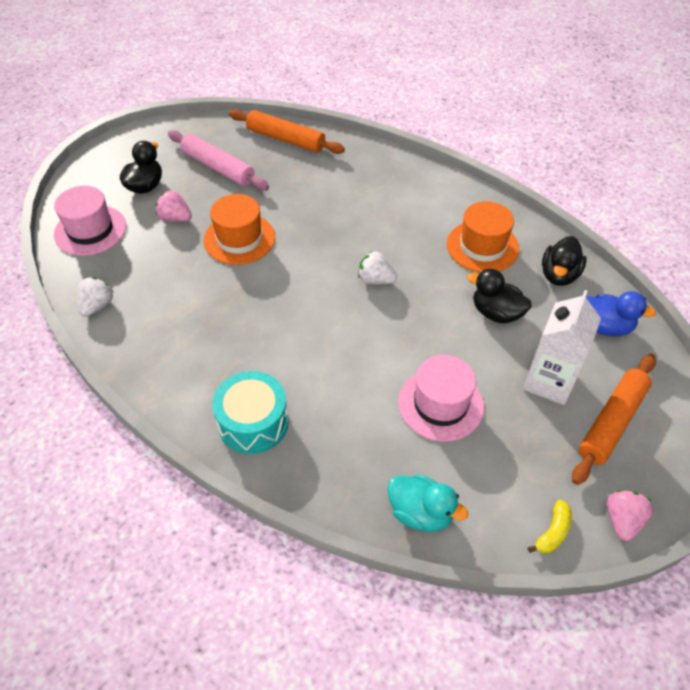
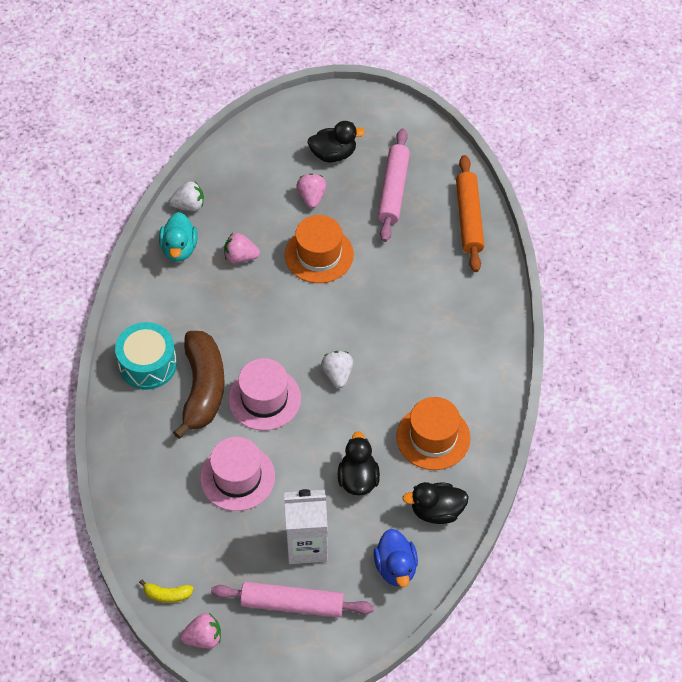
camera: 60 degrees right, 5 degrees up
(90, 230) = (259, 150): pink hat -> pink hat (264, 399)
(192, 293) = (240, 257): none -> pink strawberry
(317, 387) = (203, 388): none -> brown banana
(420, 513) = (135, 504): turquoise duck -> turquoise duck (179, 249)
(611, 422) = (292, 604): orange rolling pin -> pink rolling pin

